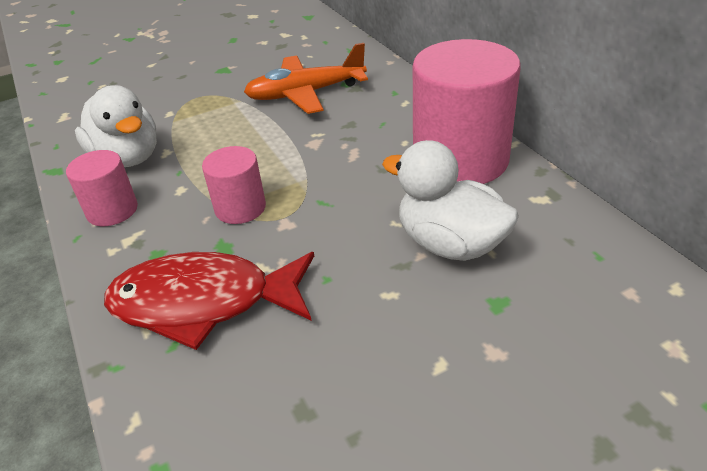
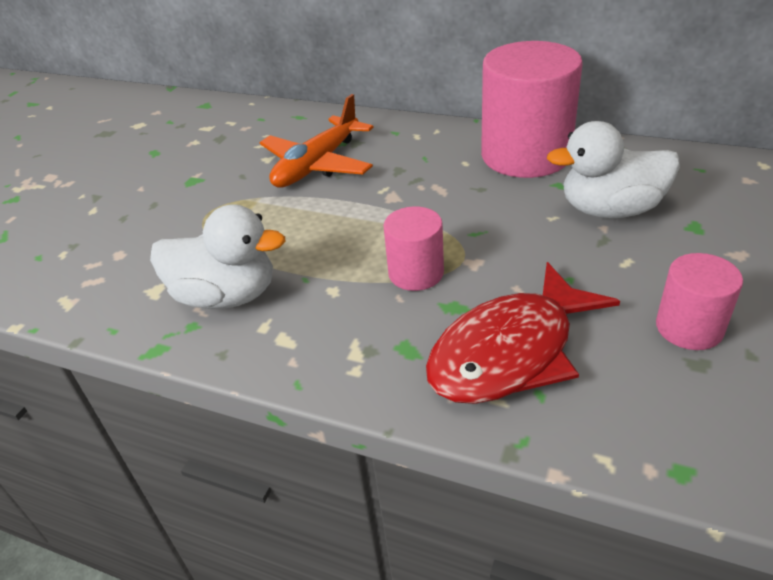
camera: 40 degrees left, 0 degrees up
(112, 210) = (294, 343): pink cylinder -> pink cylinder (689, 327)

